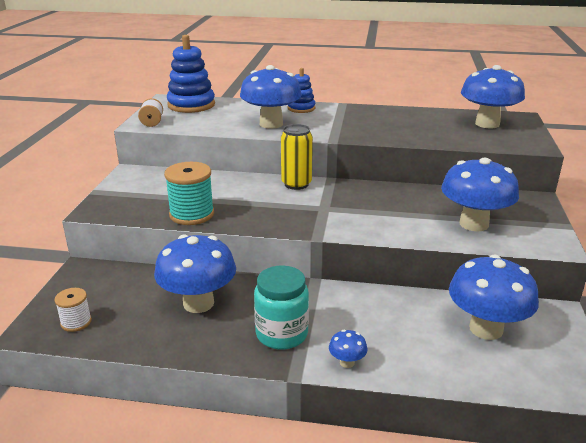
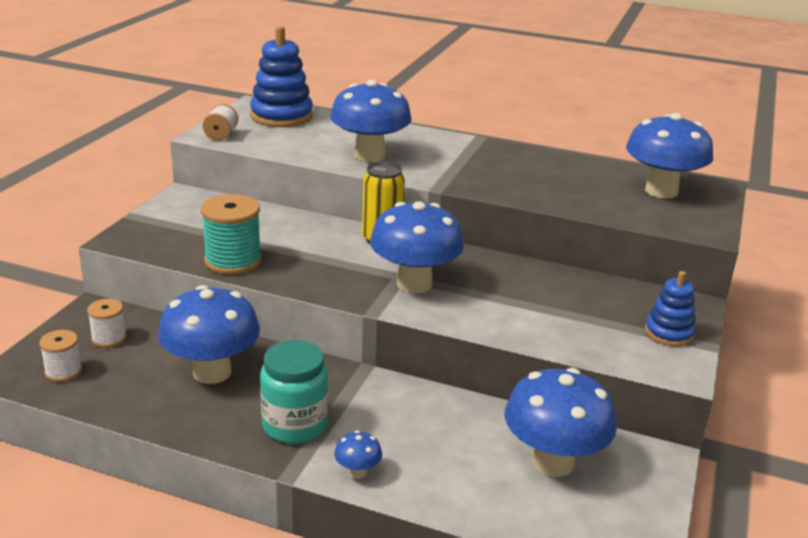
camera: 10 degrees right, 0 degrees up
(104, 289) = (109, 338): none -> white spool
(301, 108) = (421, 138): blue stacking toy -> blue stacking toy (669, 333)
(474, 224) = (585, 325): blue mushroom -> blue mushroom (414, 283)

